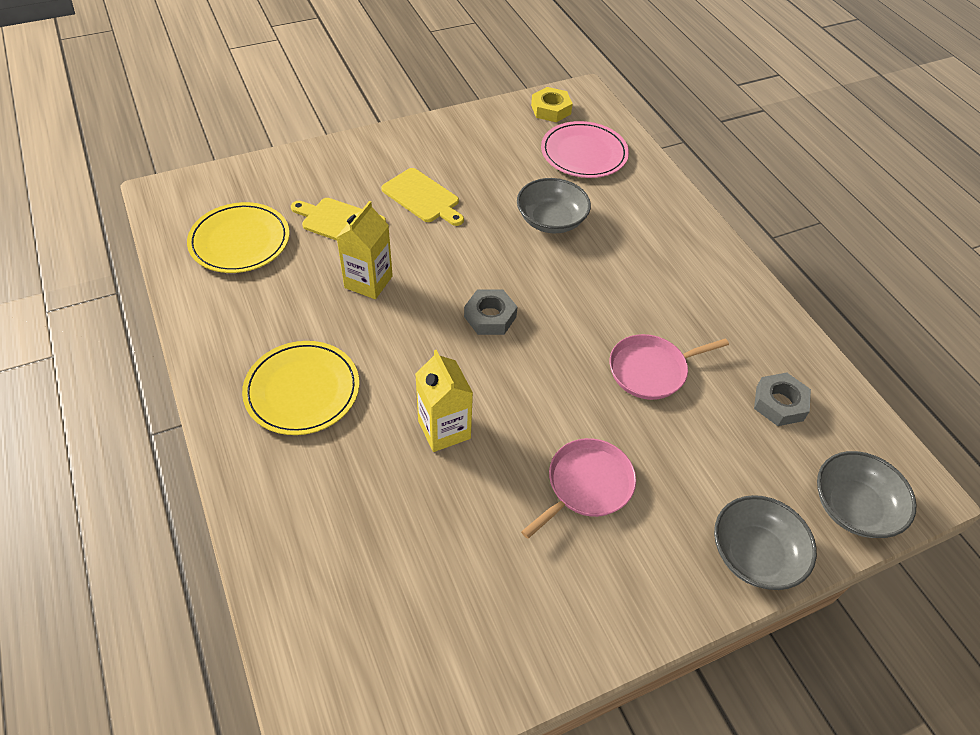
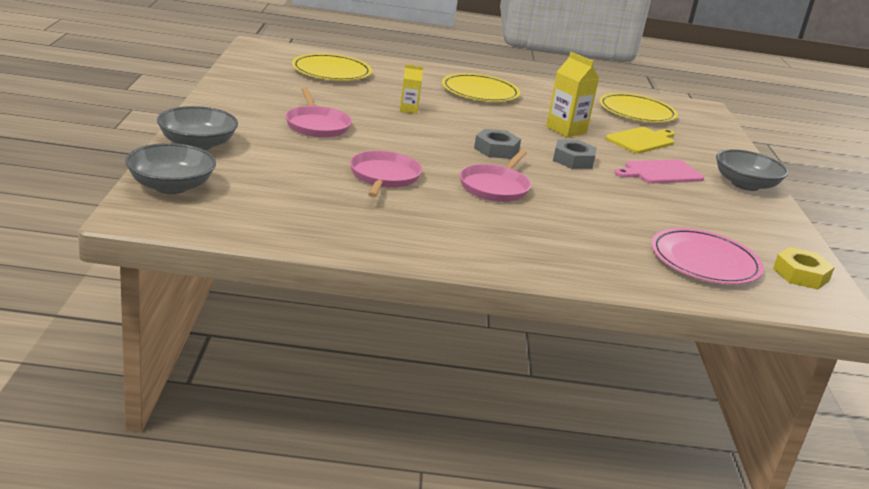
camera: 115 degrees right, 25 degrees down
(373, 580) = (331, 71): none -> yellow plate
(423, 197) = (660, 172): yellow cutting board -> pink cutting board
(444, 429) = (408, 109): yellow carton -> yellow carton, size x0.60
(551, 220) = (599, 207): grey bowl -> grey bowl (745, 184)
(583, 290) = (495, 187): none -> pink pan
(779, 403) = (291, 205): grey nut -> grey nut (573, 160)

